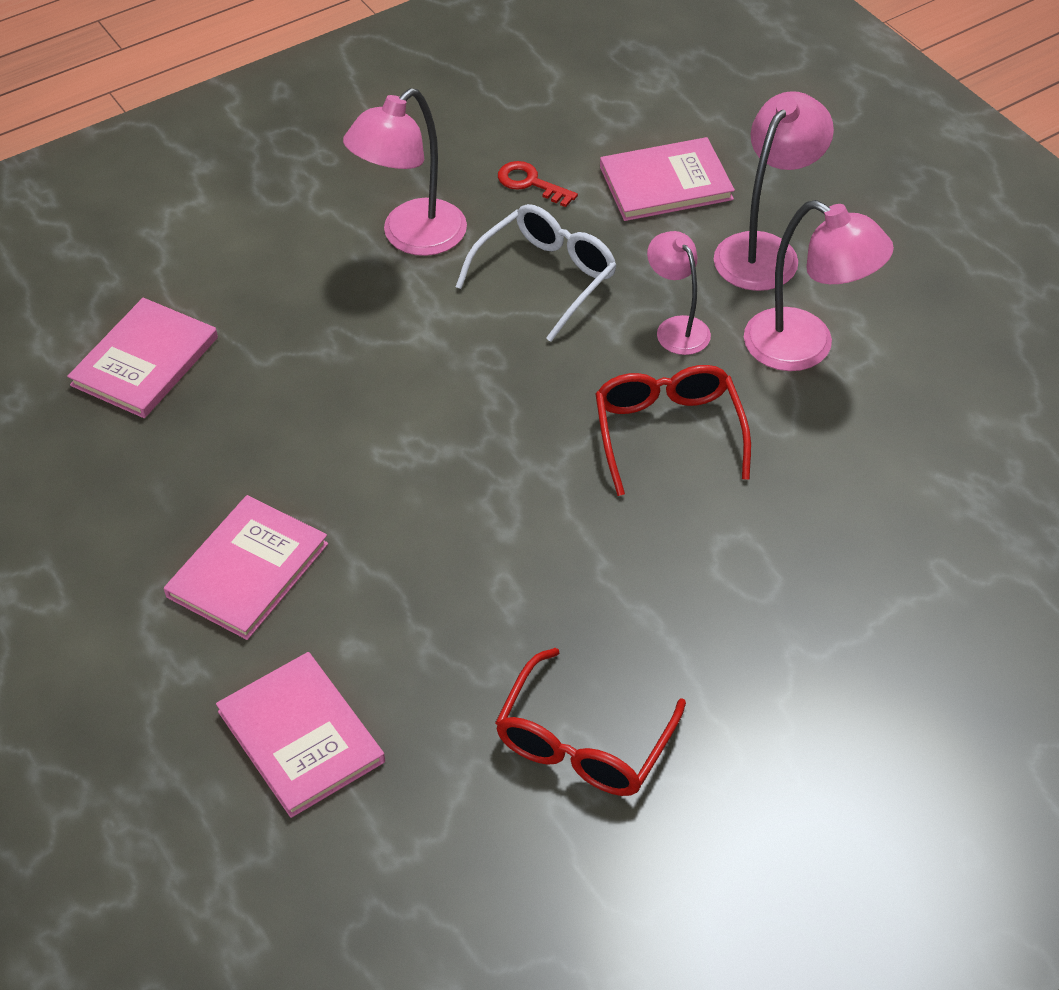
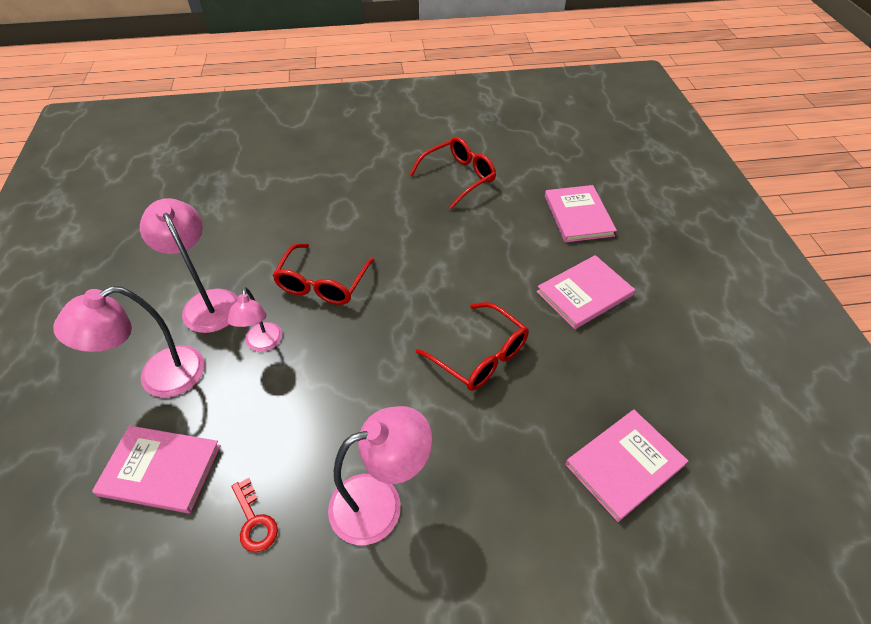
camera: 155 degrees left, 0 degrees up
(374, 418) = (480, 355): none -> red glasses
(545, 278) = (311, 417): white glasses -> none

